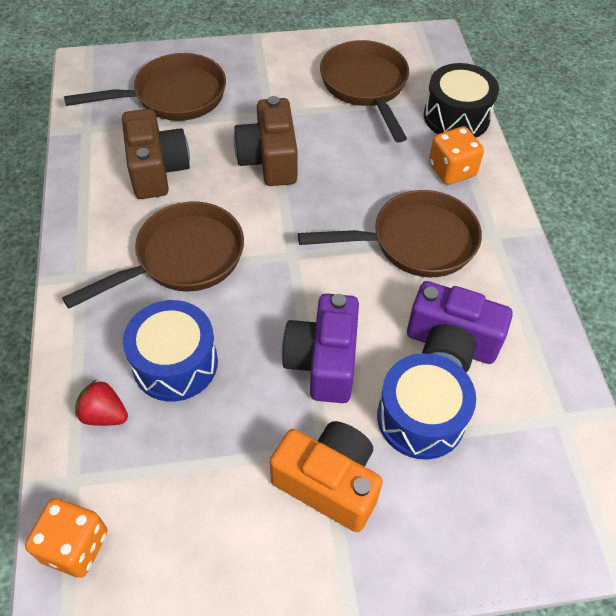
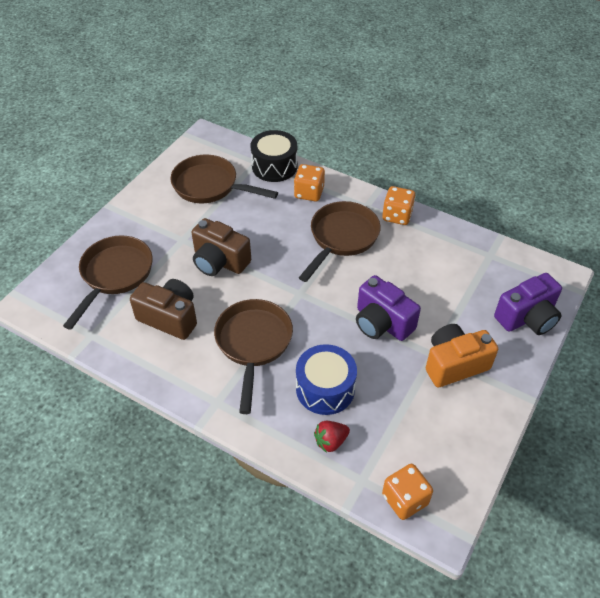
camera: 50 degrees left, 5 degrees down
(421, 417) = (447, 305): blue drum -> none
(450, 345) = (417, 267): purple camera -> purple camera (527, 318)
(513, 274) = (397, 216): none -> orange dice

